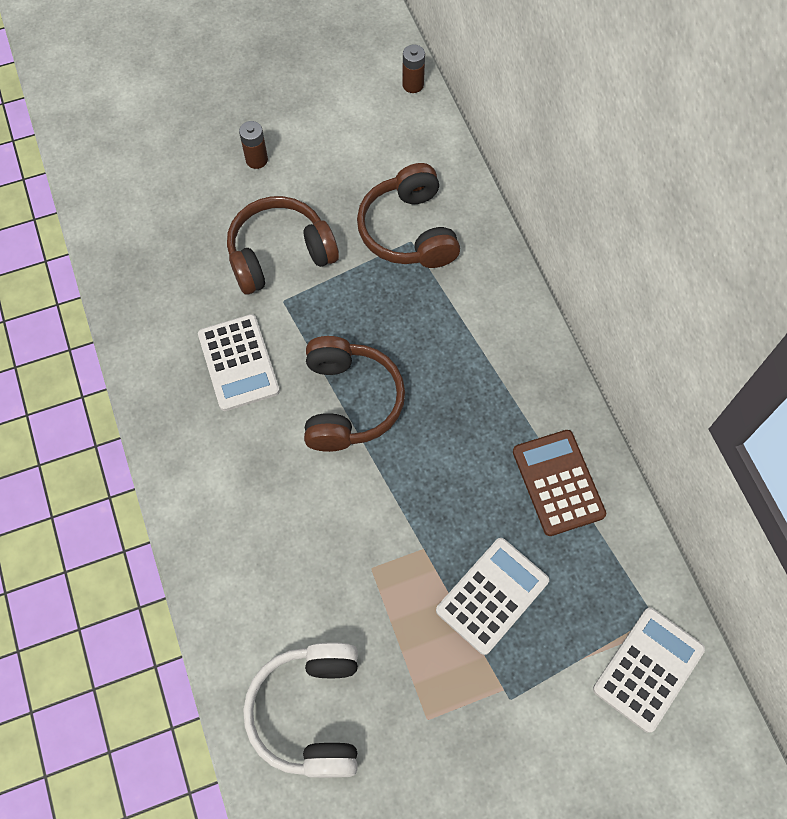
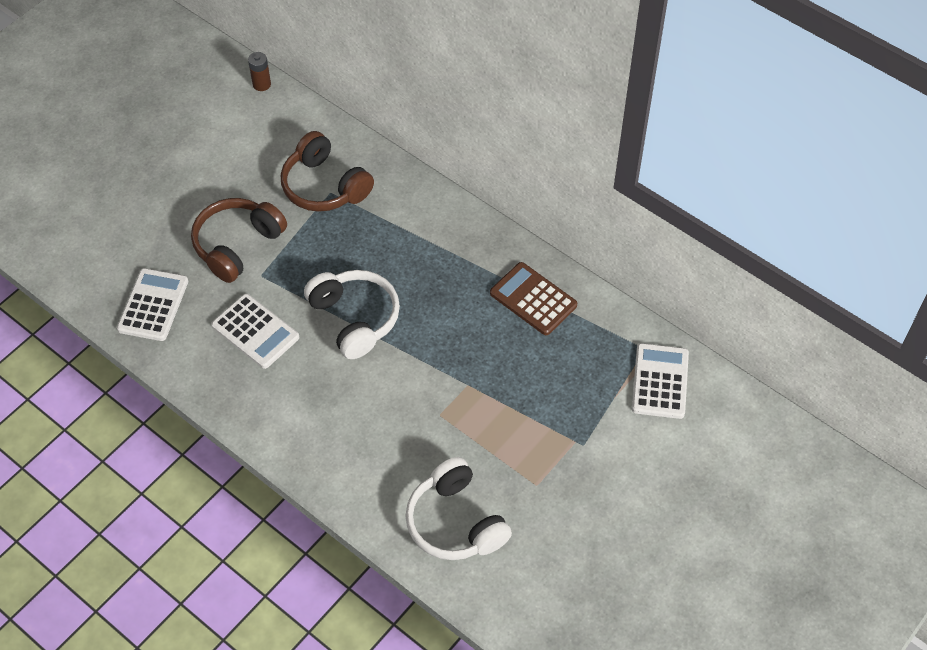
camera: 30 degrees left, 10 degrees down
(256, 160) = (174, 188): brown battery -> none
(348, 402) = (354, 319): brown headphones -> white headphones
(492, 595) = (532, 389): white calculator -> white calculator (153, 305)

